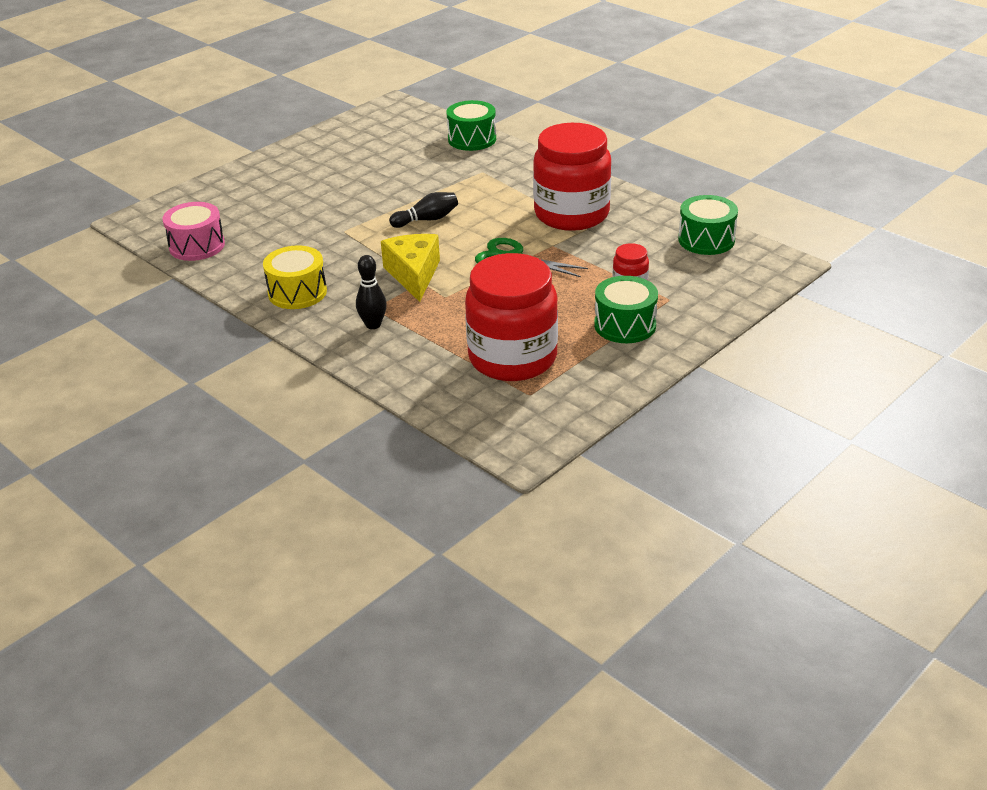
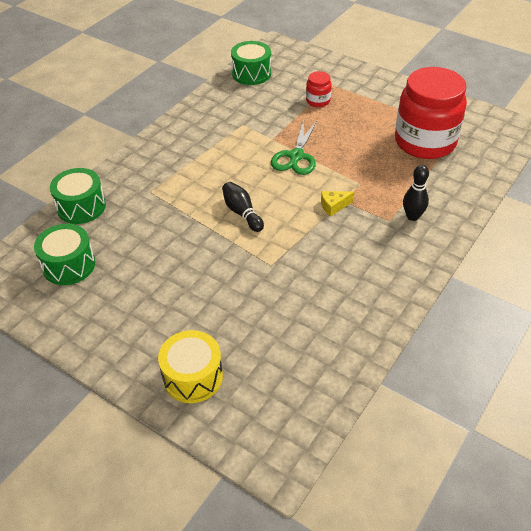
camera: 100 degrees left, 10 degrees up
(197, 246) = (321, 377): pink drum -> none
(297, 292) = (382, 273): yellow drum -> yellow drum (193, 377)
(413, 275) = (334, 206): yellow cheese -> yellow cheese, size x0.51
(571, 214) = (222, 134): red jar -> none
(625, 325) = (368, 100): green drum -> green drum (69, 265)

